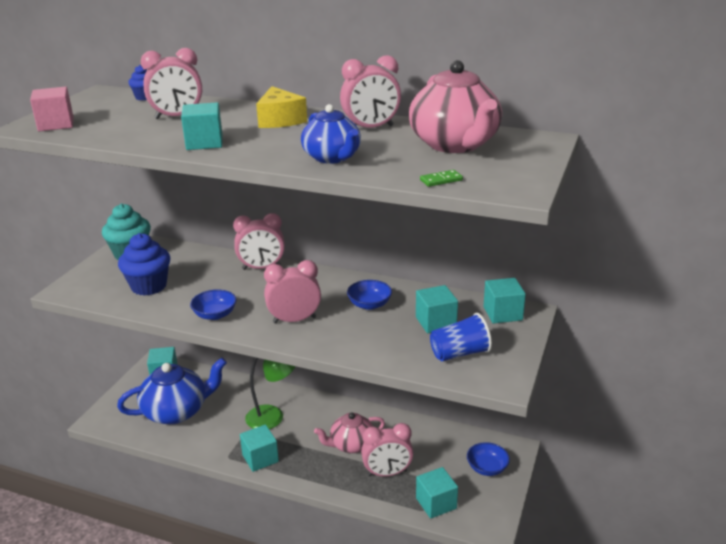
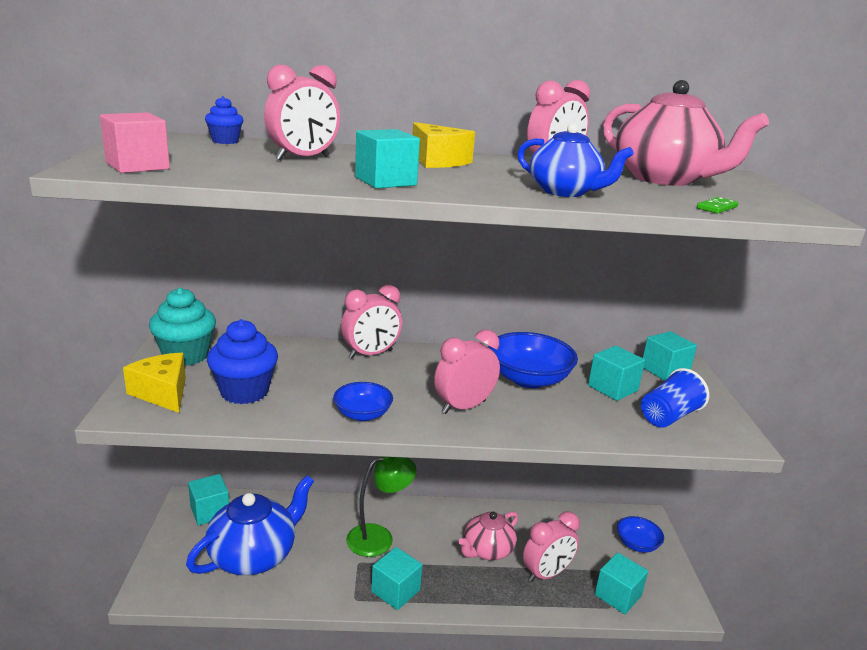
camera: 25 degrees left, 5 degrees down
(97, 280) = (162, 393): none -> yellow cheese
(369, 304) = (528, 379): blue bowl -> blue bowl, size x1.68

